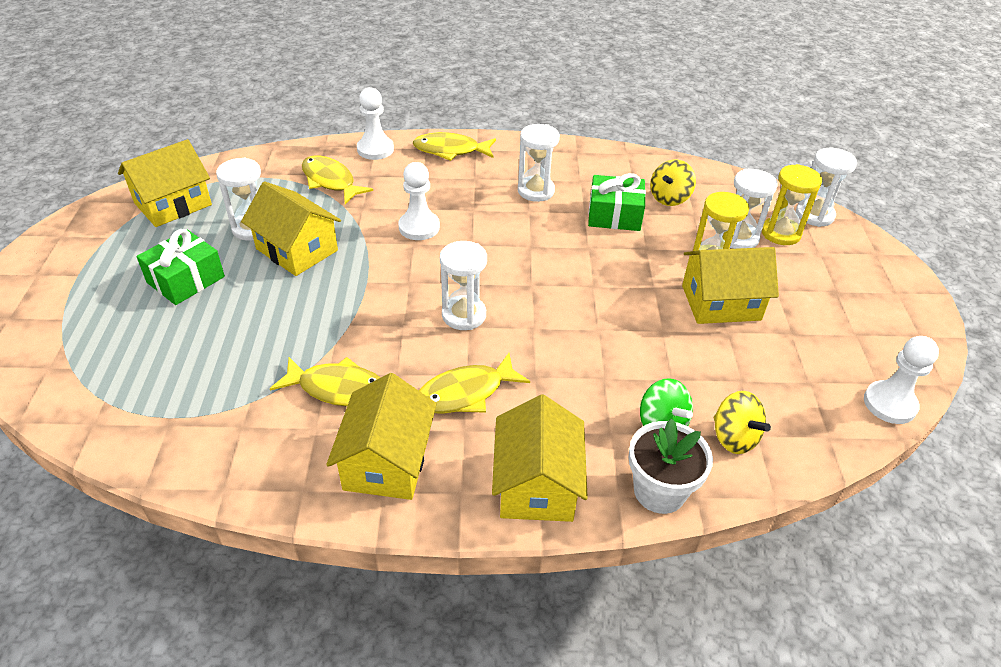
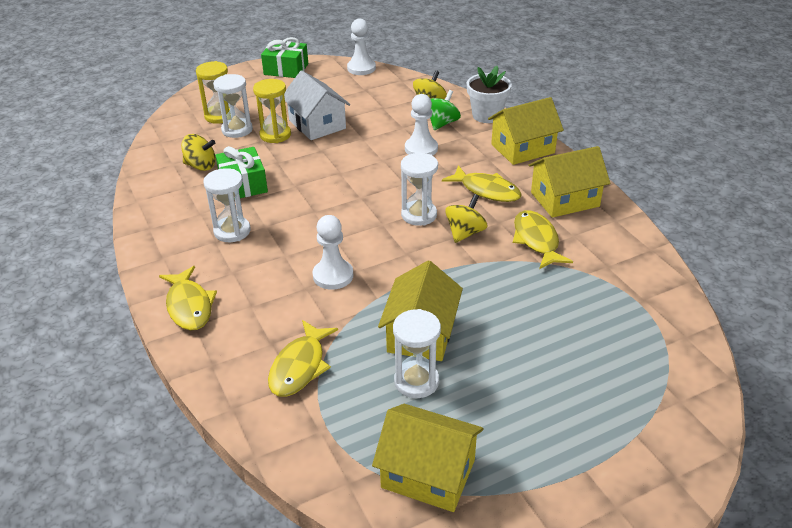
camera: 115 degrees left, 5 degrees down
(186, 279) = (518, 383): green gift -> green gift (286, 69)
(375, 149) = (217, 362): white pawn -> white pawn (421, 149)
(403, 337) = (465, 233): none -> yellow spinning top
(721, 302) = (317, 124): yellow house -> white house
(814, 215) = (186, 107): white hourglass -> none

